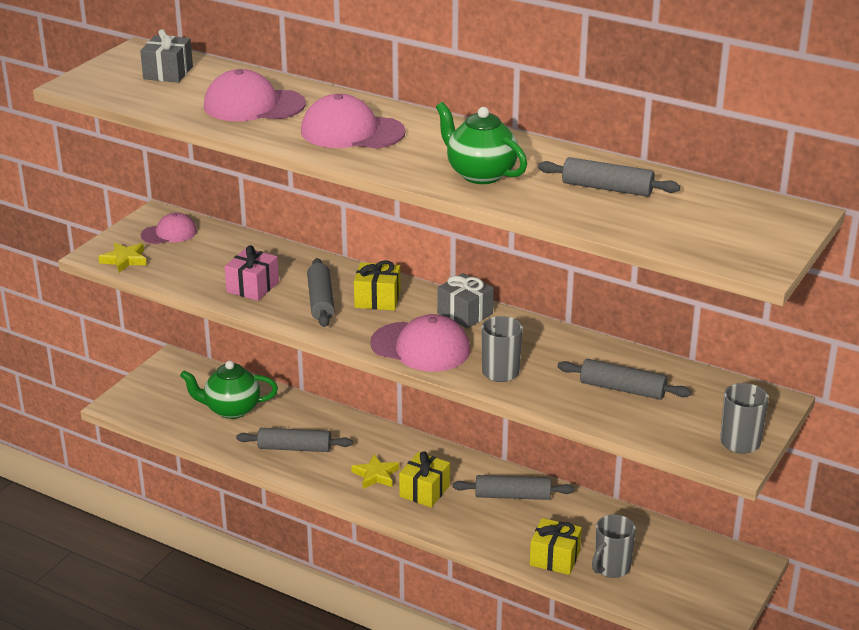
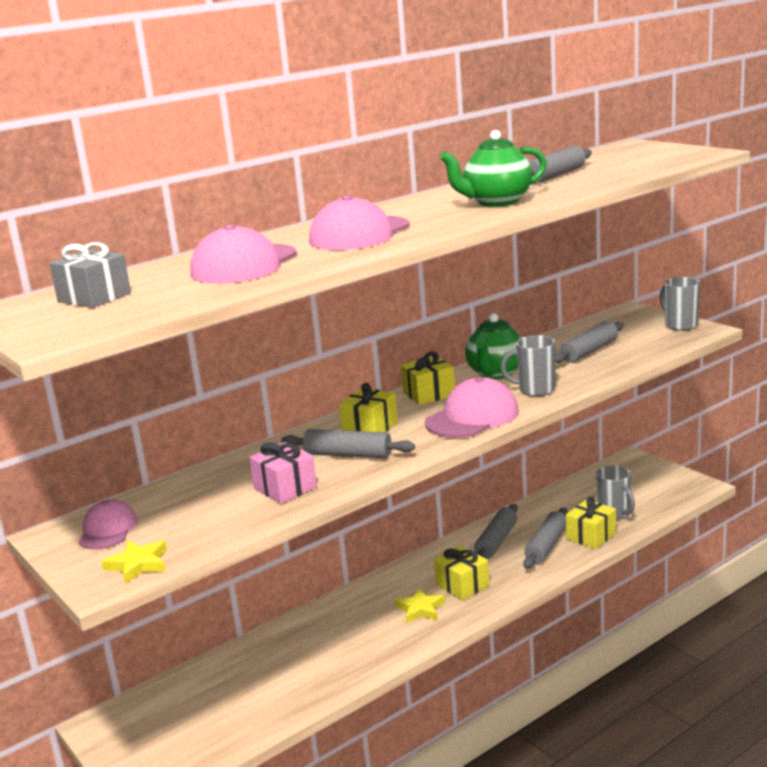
camera: 65 degrees left, 10 degrees down
(231, 409) = (236, 690): green teapot -> green teapot (496, 373)
(294, 448) = (341, 654): grey rolling pin -> grey rolling pin (546, 546)
(465, 313) = (429, 394): grey gift -> yellow gift

